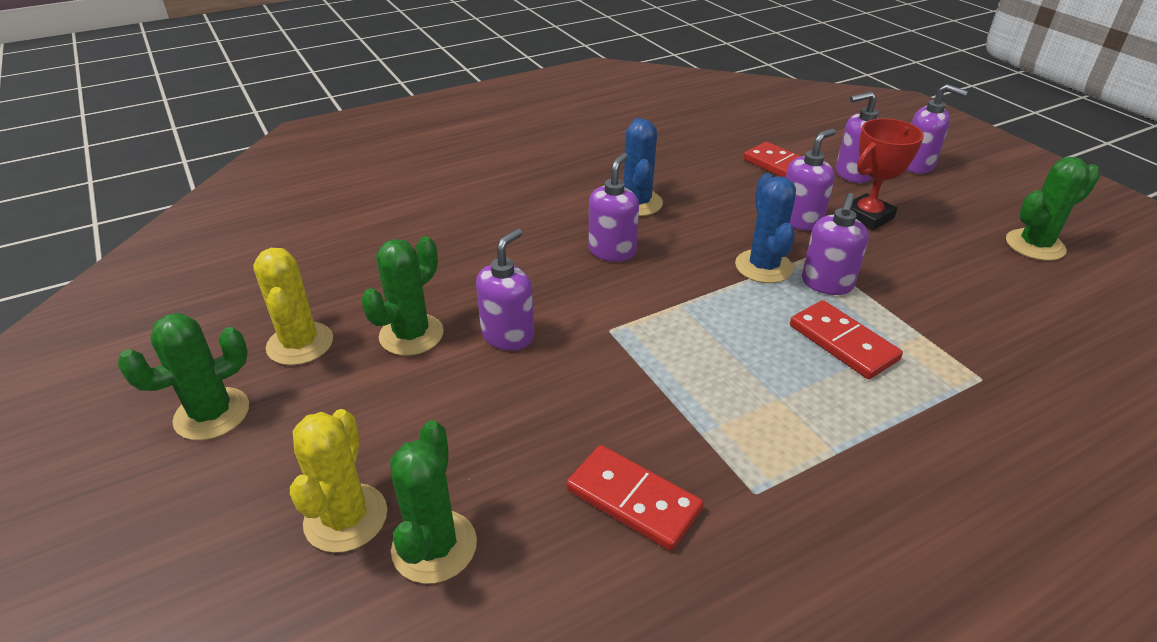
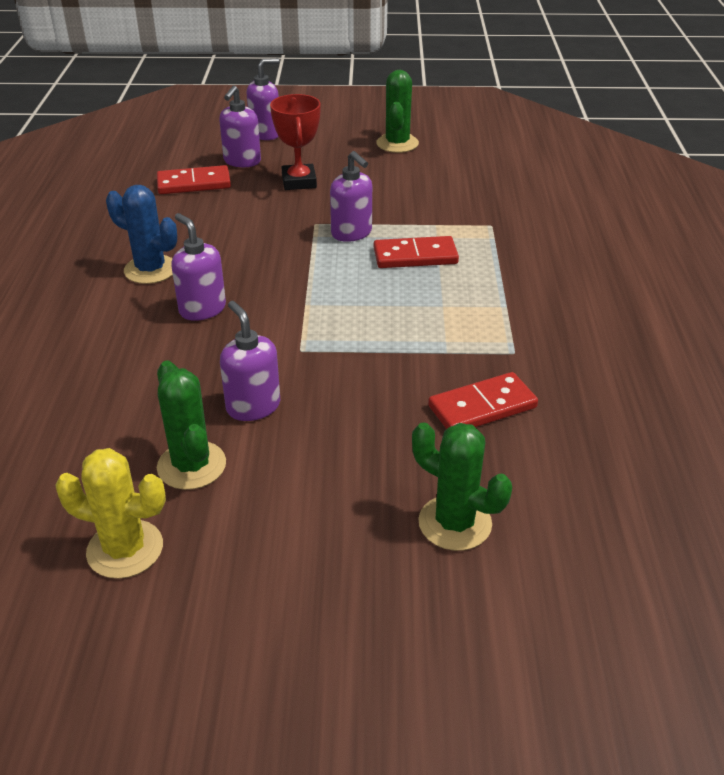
camera: 60 degrees left, 0 degrees up
(212, 414) = (173, 642): green cactus -> none
(346, 518) = (389, 569): yellow cactus -> none
(763, 267) = (304, 249): blue cactus -> none
(800, 220) = (270, 209): purple soap dispenser -> none

